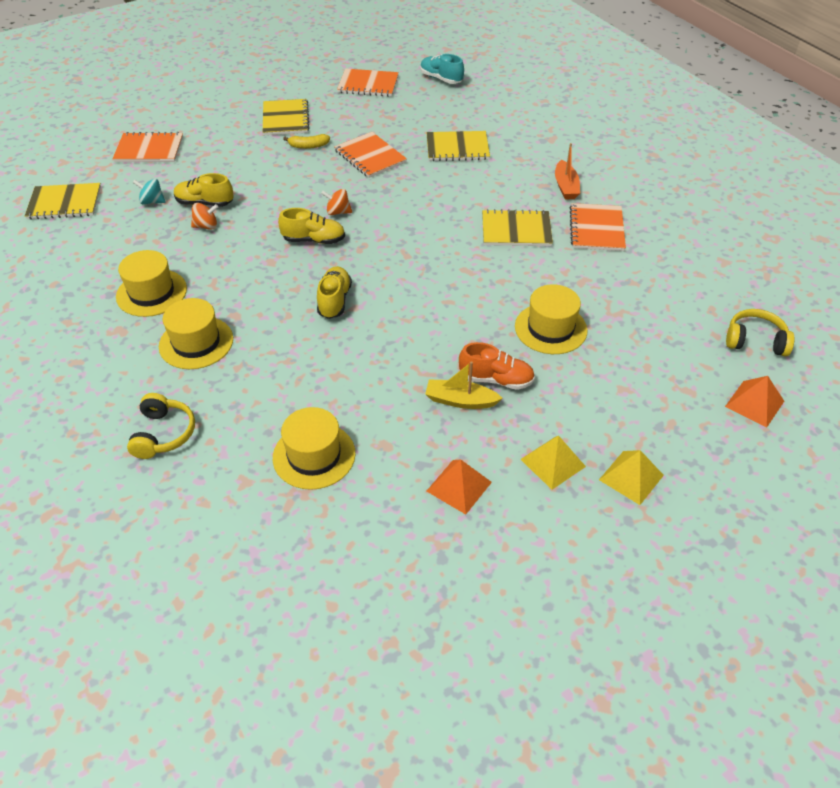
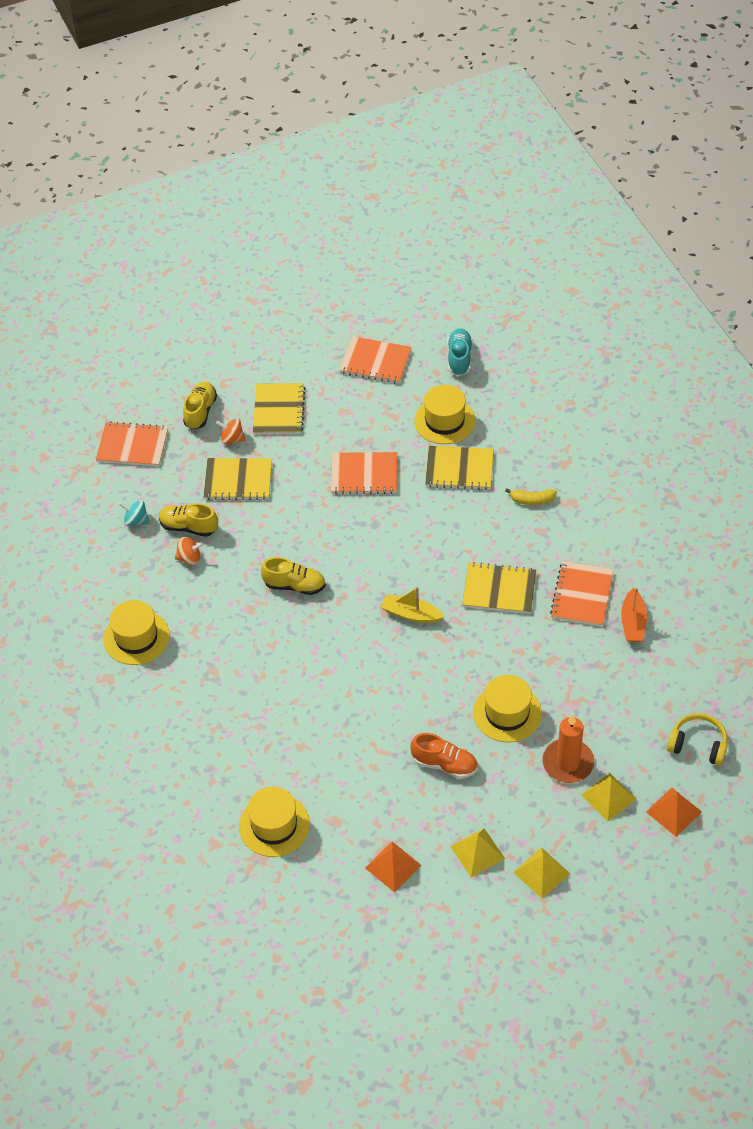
camera: 10 degrees right, 5 degrees up
(64, 203) = (49, 515): yellow notebook -> yellow notebook (238, 480)
(163, 434) = (147, 792): yellow headphones -> none
(196, 342) = (177, 698): yellow hat -> yellow hat (444, 421)
(308, 146) = (300, 454): yellow banana -> yellow banana (532, 500)
(334, 301) = (307, 662): yellow shoe -> yellow shoe (200, 411)
(338, 212) = (322, 550): orange spinning top -> orange spinning top (232, 439)
(370, 156) = (364, 475): orange notebook -> orange notebook turned 60 degrees counterclockwise
(441, 79) = (459, 358): turquoise shoe -> turquoise shoe turned 45 degrees clockwise
(460, 400) = (408, 783): yellow boat -> yellow boat (411, 614)
(565, 186) = (564, 534): orange boat -> orange boat (633, 622)
(627, 367) = (568, 763): none -> orange candle
(680, 395) = (608, 797): none -> yellow pyramid

